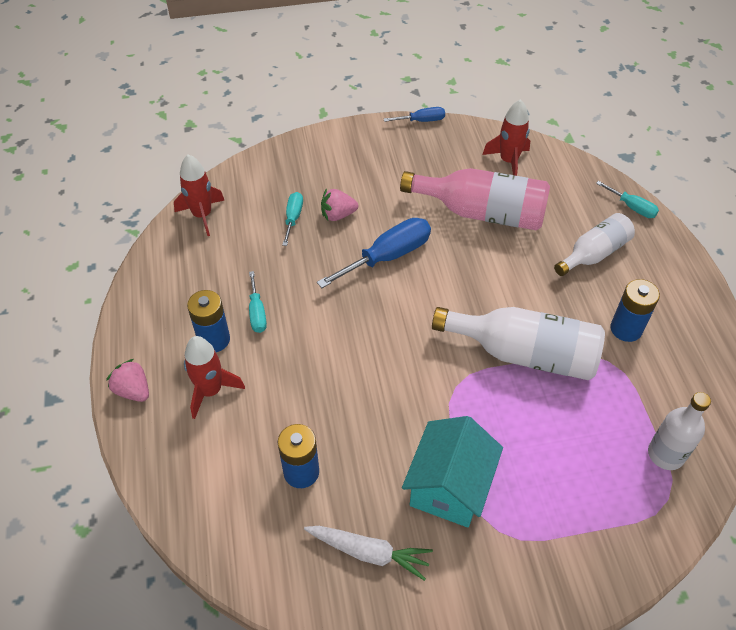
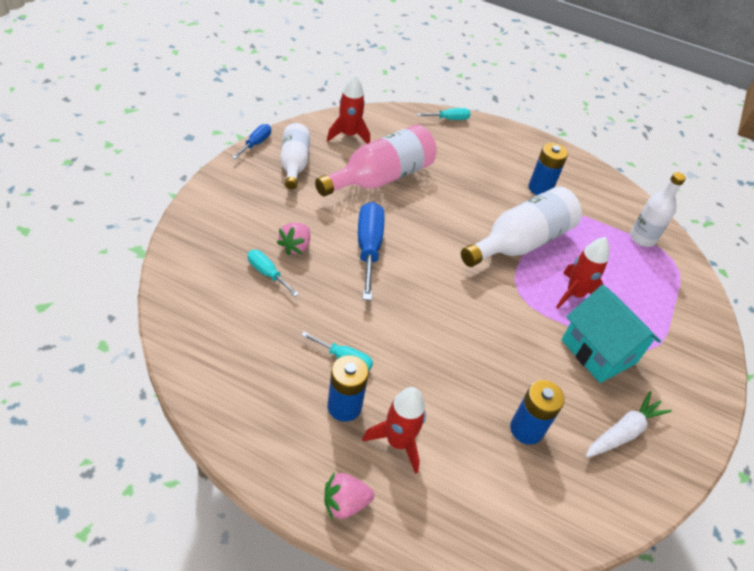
camera: 60 degrees left, 5 degrees down
(202, 215) = (191, 328): red rocket -> red rocket (574, 294)
(593, 254) = (469, 159): white bottle -> white bottle (294, 164)

